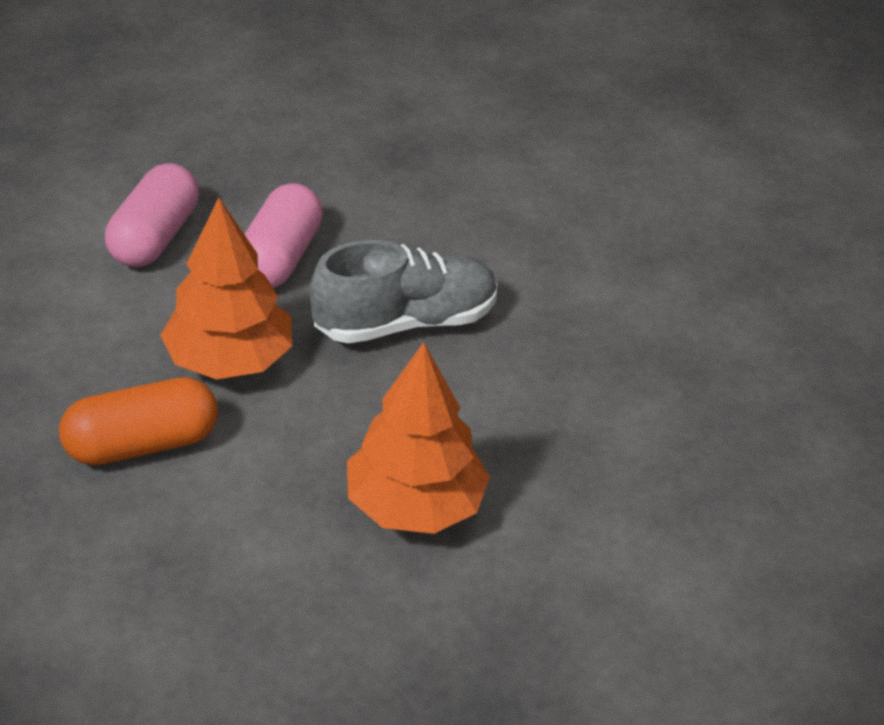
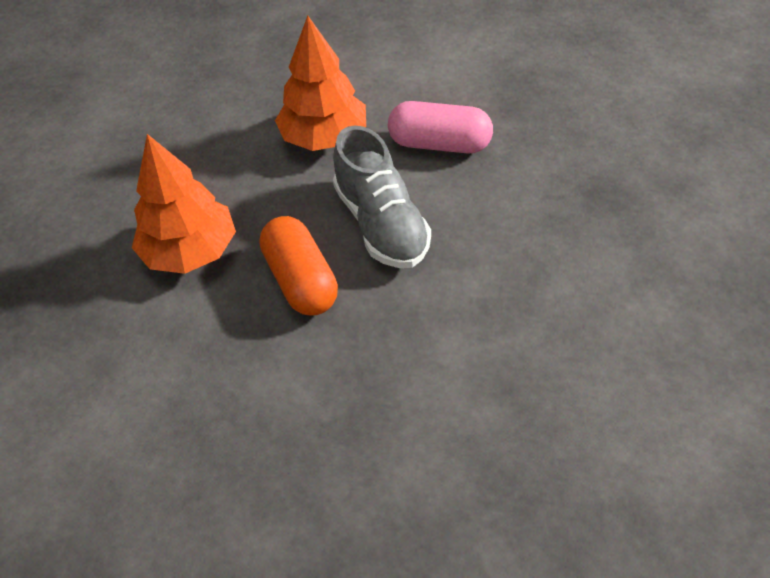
camera: 90 degrees right, 10 degrees up
(142, 444) = (242, 113): orange capsule -> orange capsule (301, 280)
(155, 237) = (445, 79): pink capsule -> none

